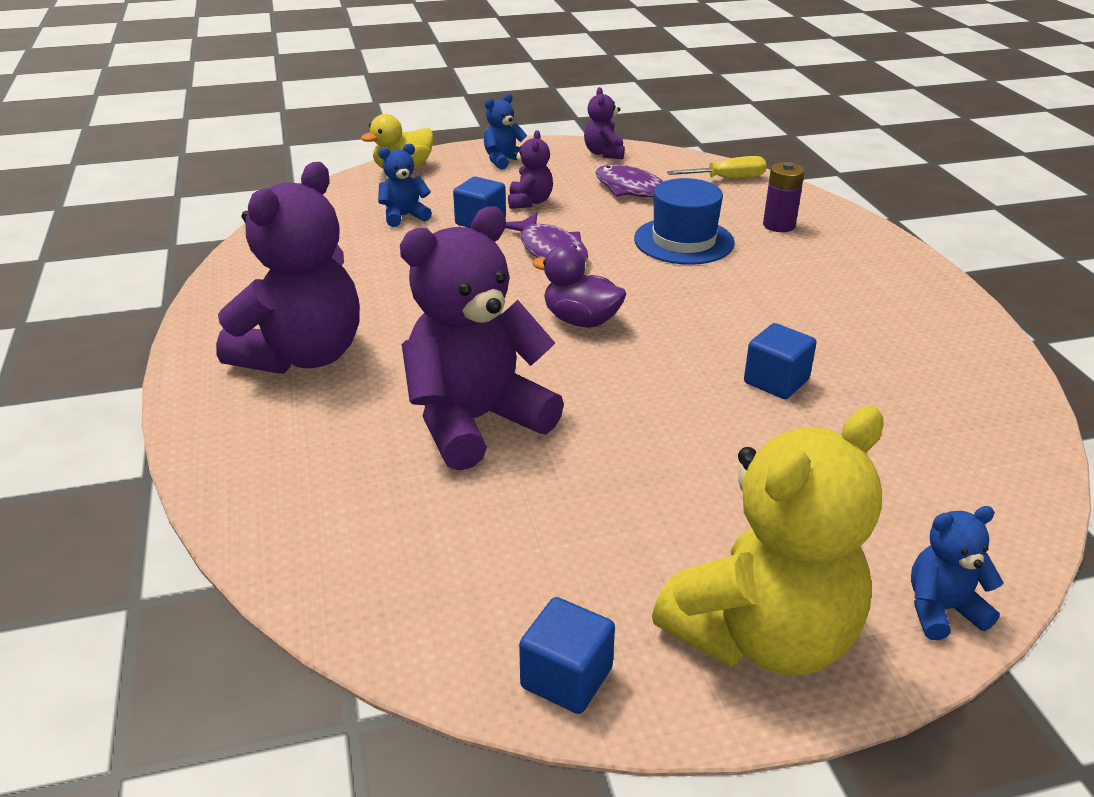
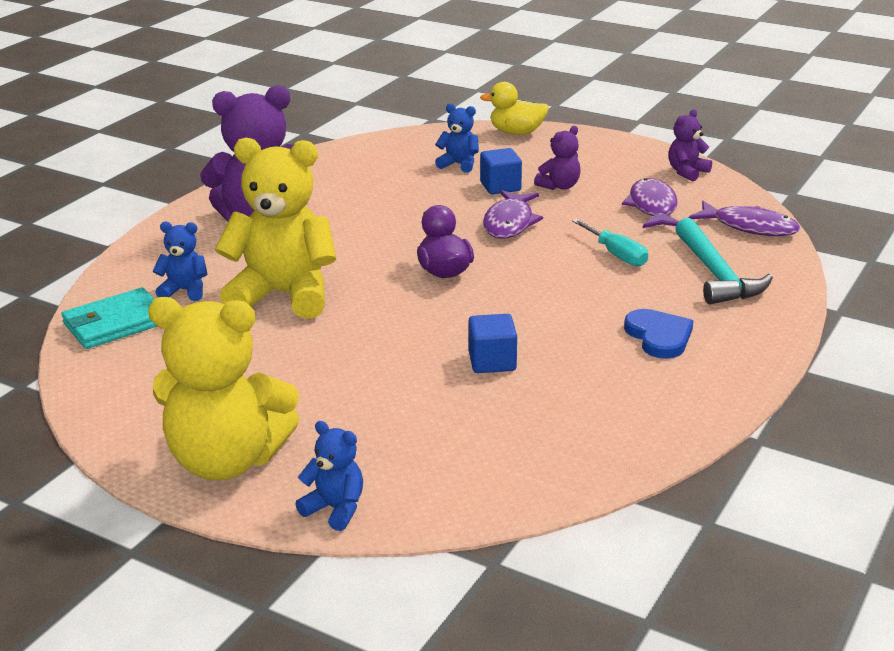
camera: 45 degrees right, 5 degrees down
(342, 562) = (115, 323): none -> turquoise wallet
(475, 421) = (283, 295): purple teddy bear -> yellow teddy bear
(504, 160) = (598, 151): blue teddy bear -> blue teddy bear (185, 291)
(566, 678) = (117, 420): blue cube -> none
(683, 241) = (616, 255): blue hat -> turquoise screwdriver
(728, 179) = (749, 227): yellow screwdriver -> purple fish
(779, 225) = (716, 274): purple battery -> turquoise hammer
(840, 293) = (659, 336): none -> blue heart

